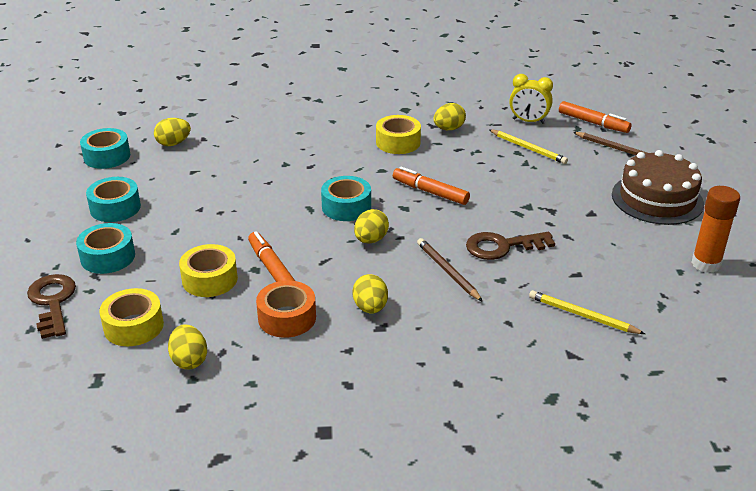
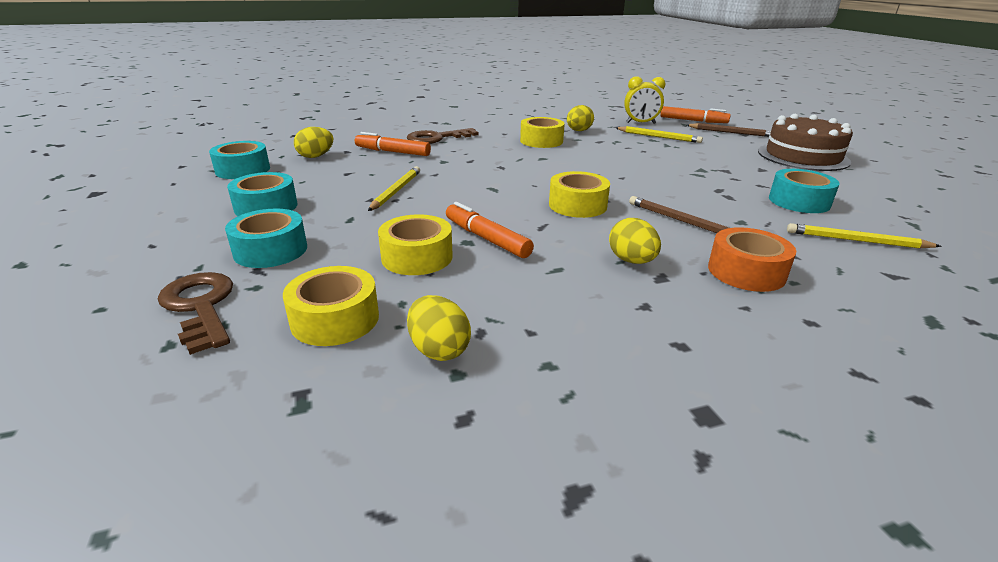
camera: 15 degrees left, 5 degrees down
(225, 201) = (396, 191): none -> yellow pencil
(287, 318) = (541, 283): orange tape -> orange tape (746, 272)
(346, 207) = (530, 184): turquoise tape -> turquoise tape (799, 201)
(371, 240) = (577, 205): yellow egg -> yellow tape
(430, 192) = (602, 168): orange marker -> orange marker (392, 152)
(502, 246) = (712, 197): brown key -> brown key (436, 138)
(706, 264) = (904, 191): orange glue stick -> none

